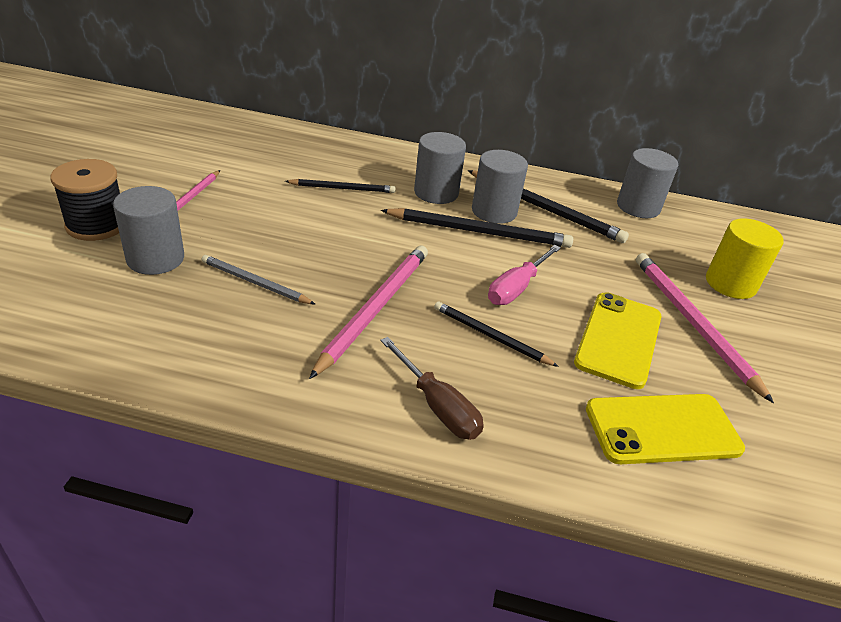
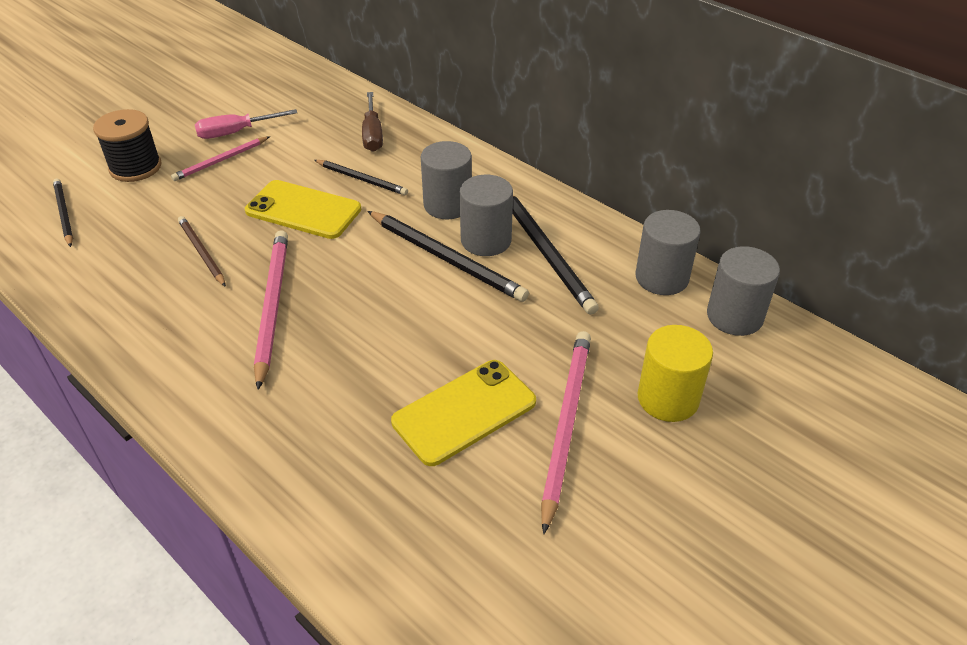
camera: 35 degrees right, 5 degrees up
(155, 259) = (150, 209): grey cylinder -> grey cylinder (734, 316)
(255, 283) = (201, 252): grey pencil -> brown pencil
(375, 309) = (272, 306): pink pencil -> pink pencil turned 60 degrees counterclockwise
(438, 406) = (235, 410): brown screwdriver -> brown screwdriver (372, 134)
(490, 336) = (344, 365): black pencil -> black pencil (64, 214)
(516, 288) = (420, 327): pink screwdriver -> pink screwdriver (235, 132)
(662, 429) = (406, 510): yellow phone -> yellow phone (303, 210)

